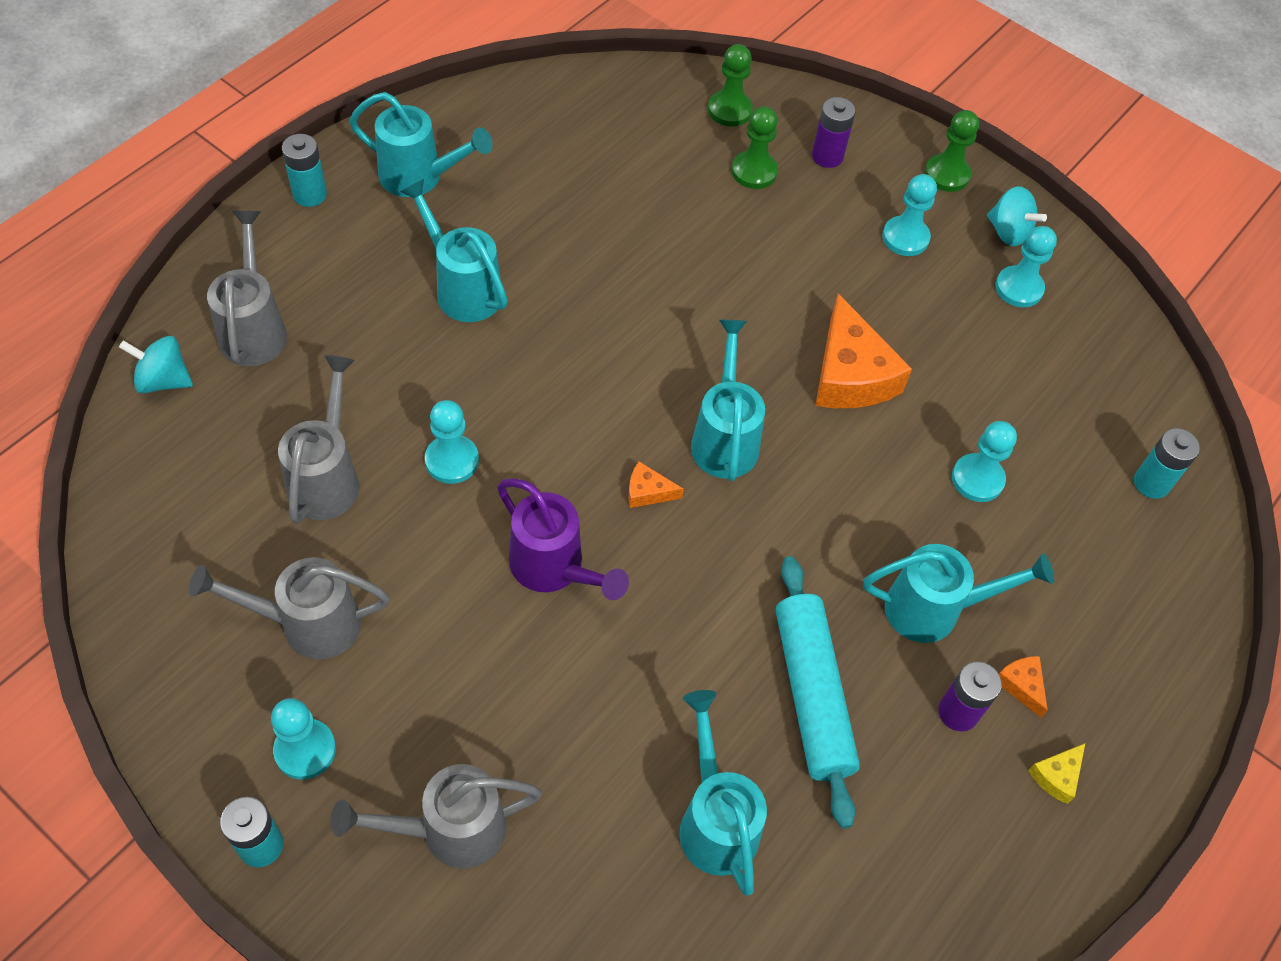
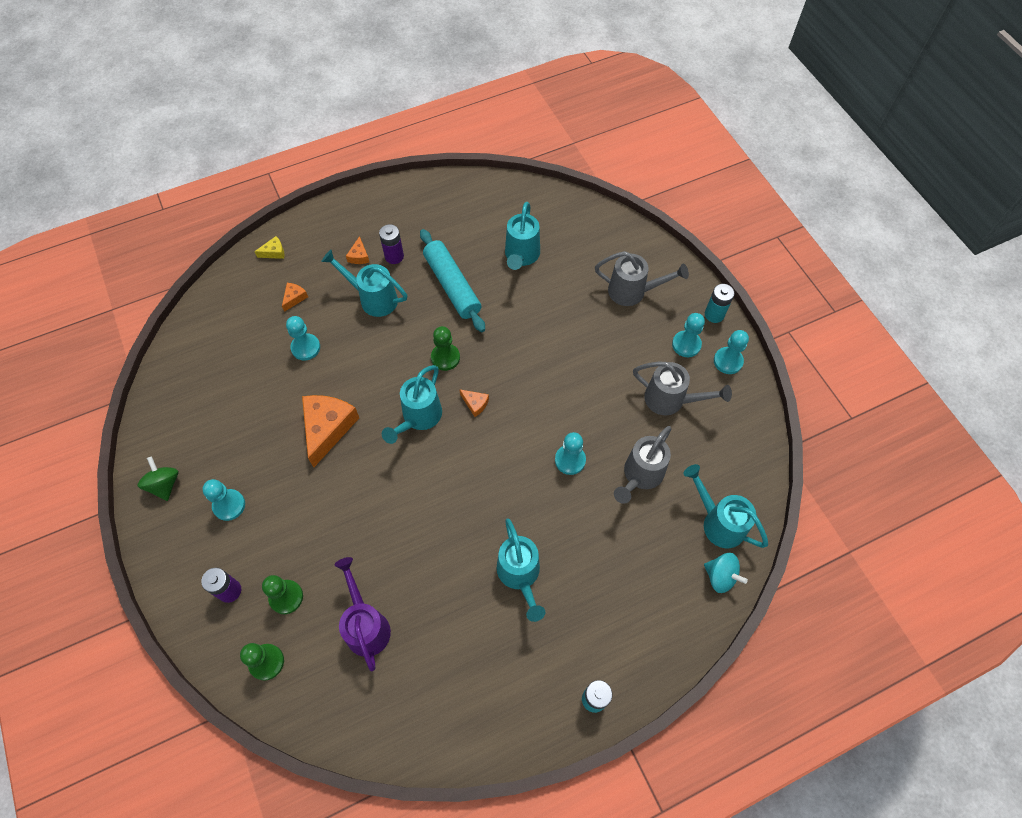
camera: 150 degrees left, 5 degrees up
(254, 329) = (658, 594): grey watering can -> none
(419, 177) = (513, 685): turquoise watering can -> turquoise watering can (718, 522)
(553, 568) = (541, 383): purple watering can -> purple watering can (366, 625)
(811, 694) = (452, 285): turquoise rolling pin -> turquoise rolling pin turned 45 degrees counterclockwise
(947, 174) = (165, 543): green pawn -> green pawn (445, 358)
(1008, 232) = (164, 484): turquoise spinning top -> green spinning top
(1019, 288) = (192, 444): turquoise pawn -> turquoise pawn (728, 361)
(1056, 776) = (372, 221): yellow cheese -> yellow cheese (274, 252)
(1065, 556) = (294, 298): none -> orange cheese
(1151, 483) = (223, 314): turquoise battery -> none

